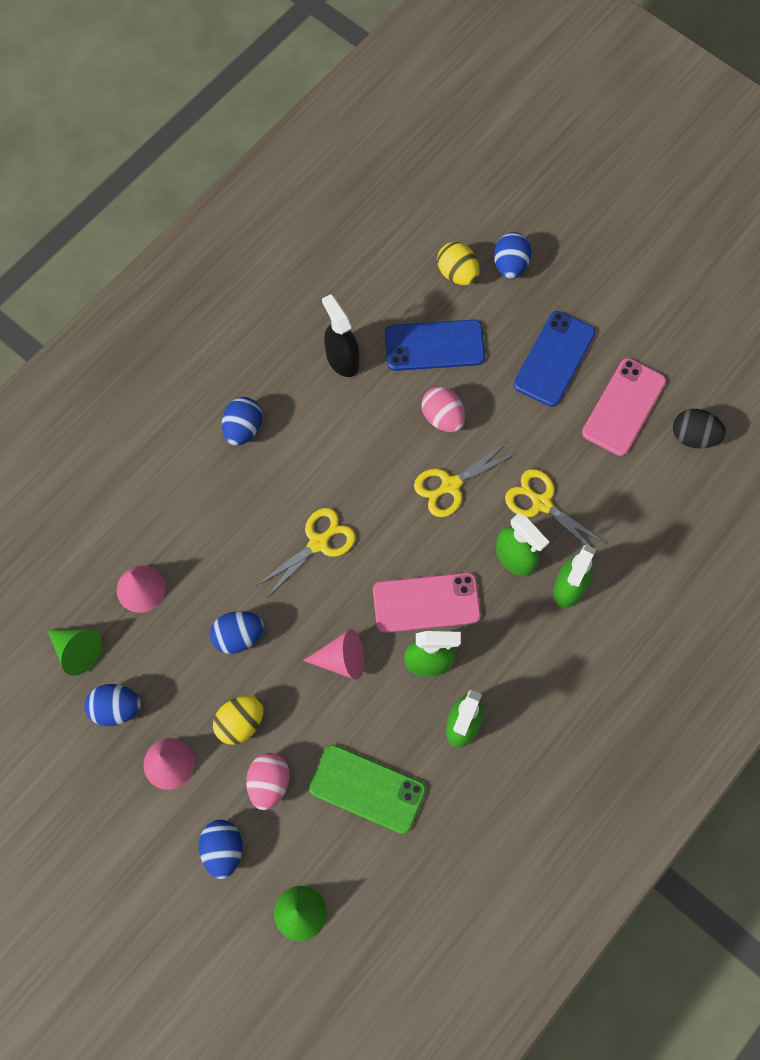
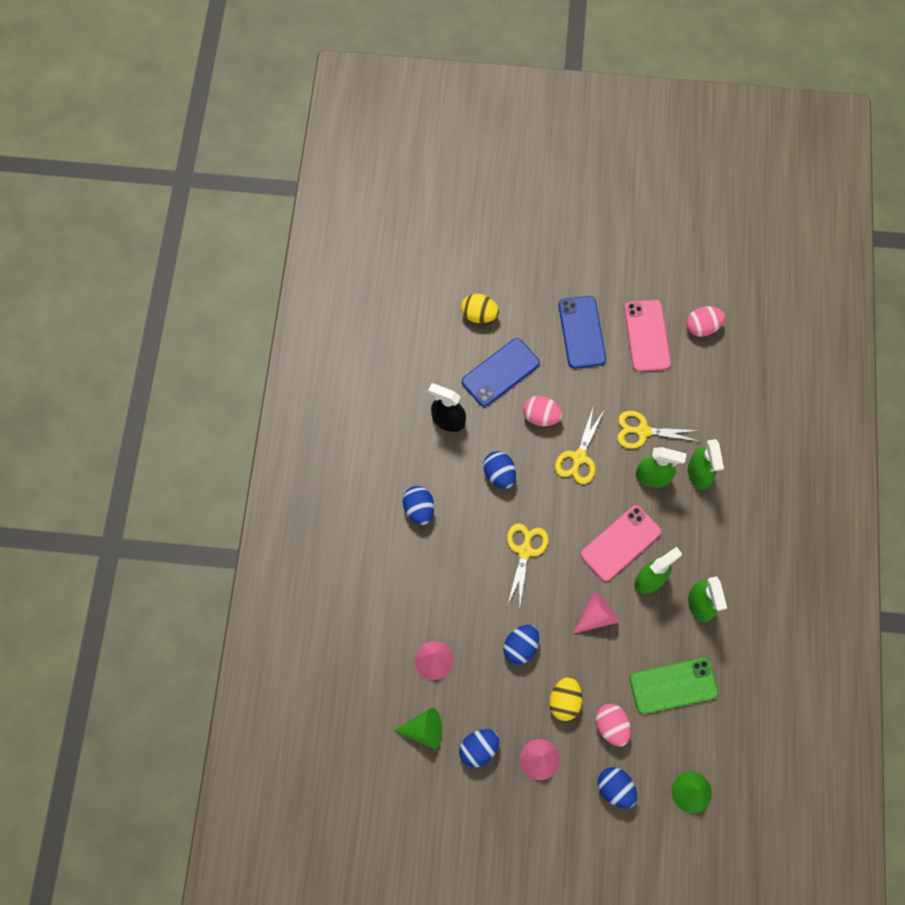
camera: 35 degrees left, 0 degrees up
(510, 265) = (508, 288): blue egg -> blue egg (499, 474)
(694, 436) = (702, 327): black egg -> pink egg

